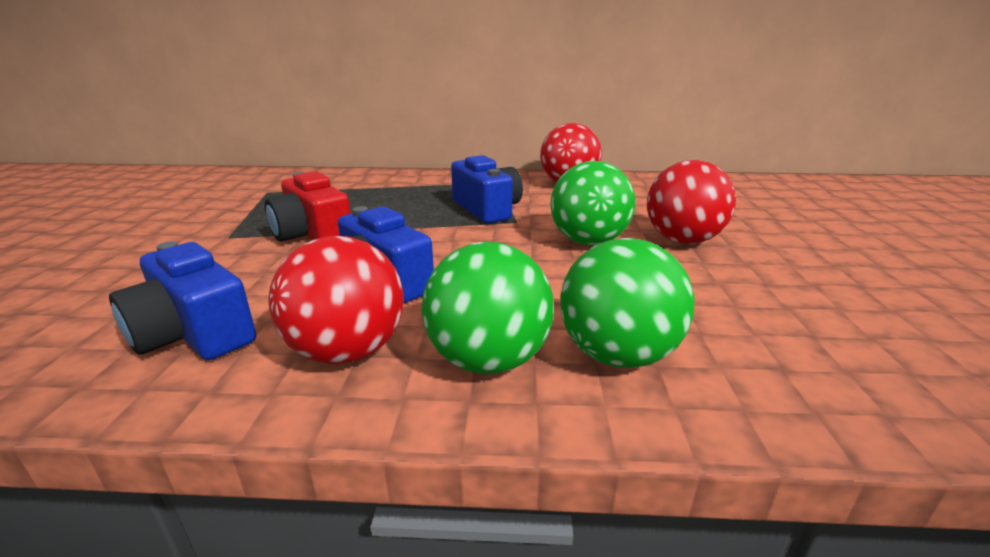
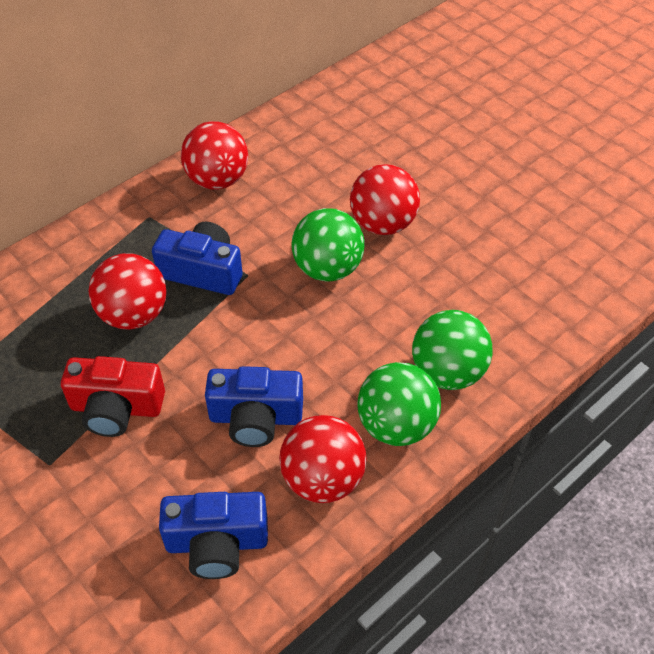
camera: 45 degrees left, 25 degrees up
(408, 207) = (134, 315): none -> red ball

